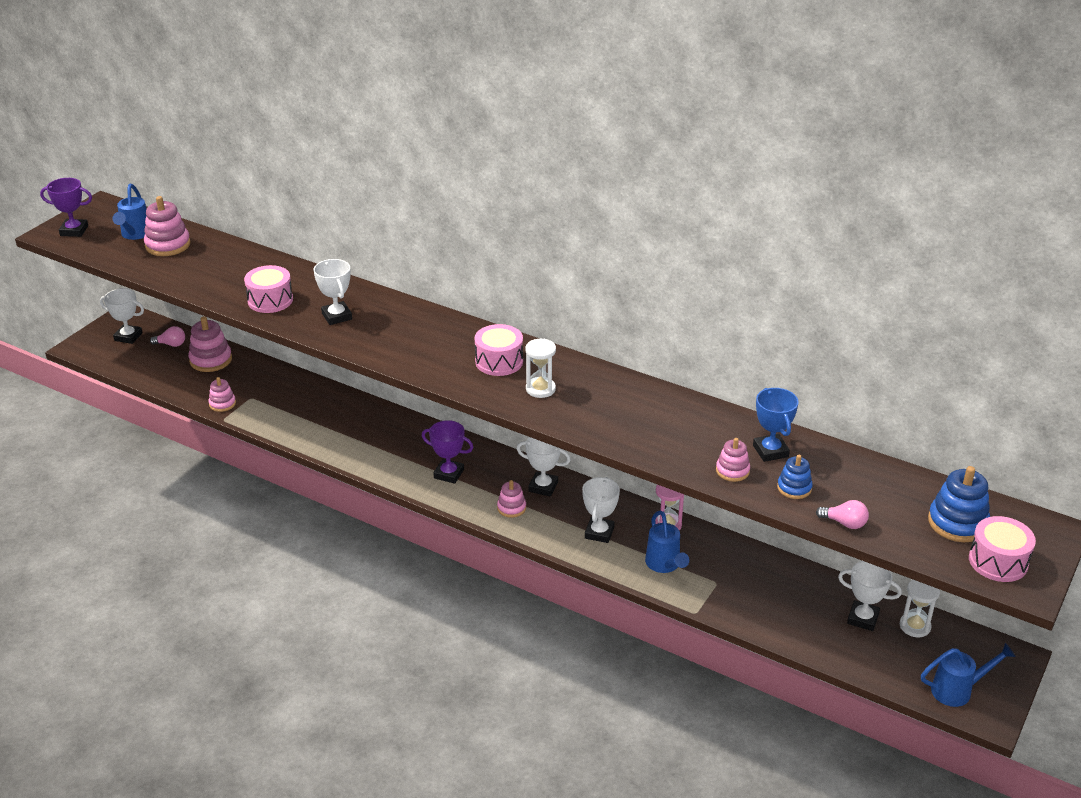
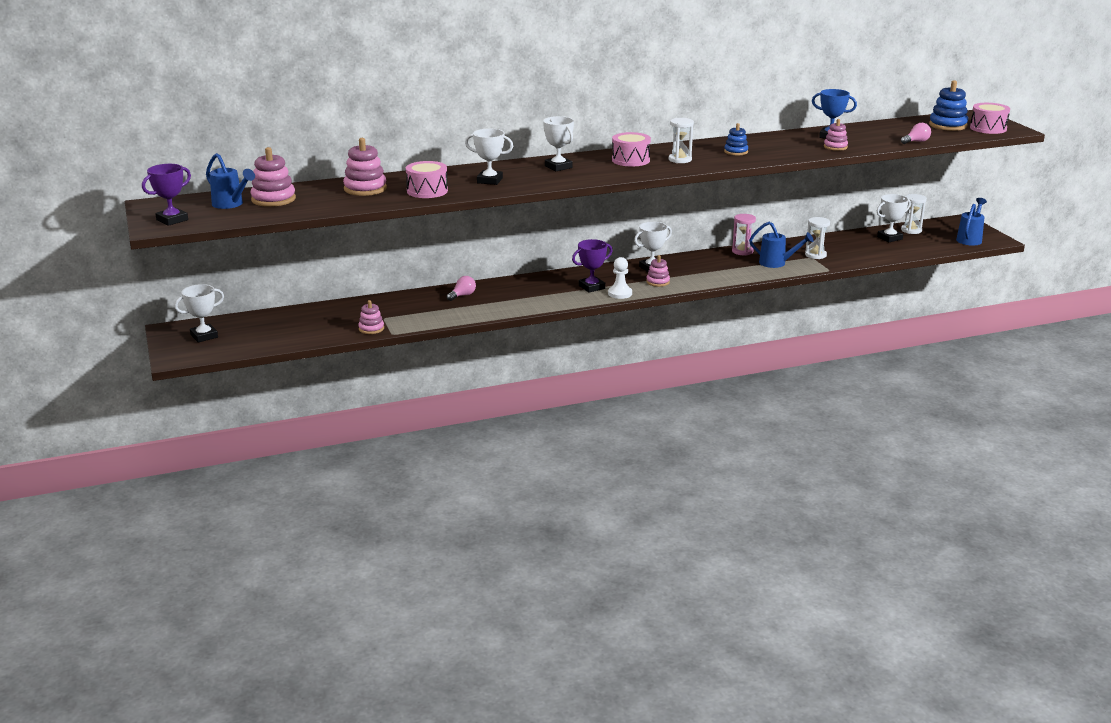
camera: 50 degrees left, 10 degrees down
(171, 344) = (251, 324): pink light bulb -> pink light bulb (462, 295)
(211, 360) = (304, 317): pink stacking toy -> pink stacking toy (365, 189)
(453, 498) = (620, 293): none -> white pawn
(599, 533) = (721, 268): white trophy -> white trophy (558, 167)
(727, 583) = (815, 255): none -> white hourglass
(794, 488) = (871, 141): blue stacking toy -> blue stacking toy (736, 152)

